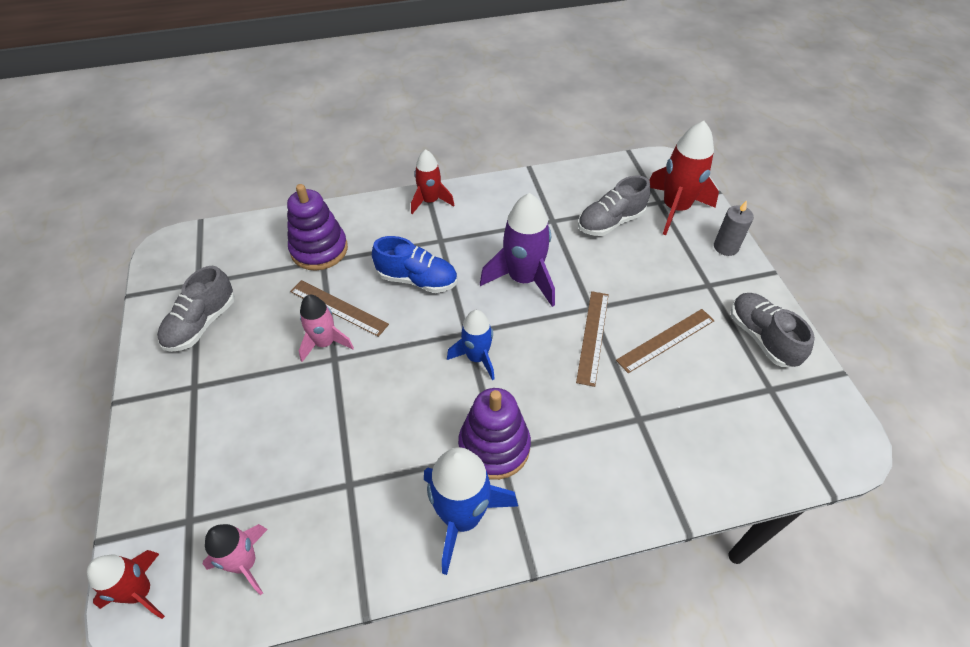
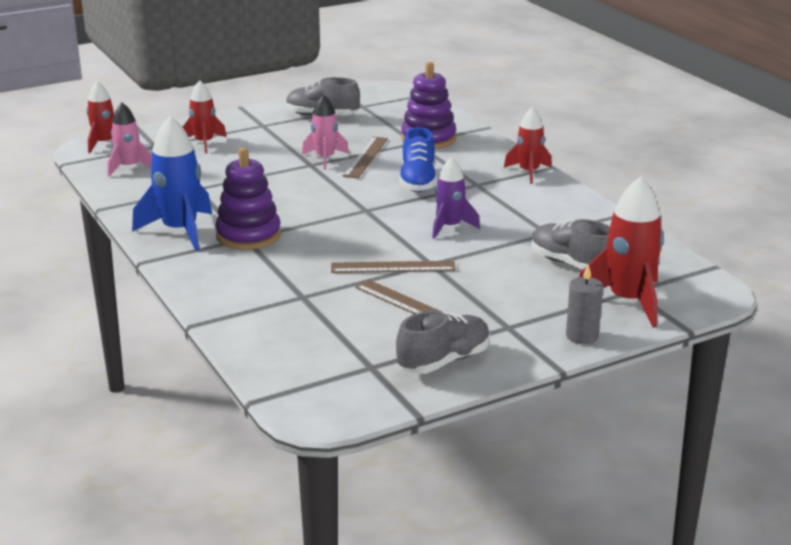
camera: 75 degrees right, 25 degrees down
(213, 459) = (204, 143): none -> red rocket
(477, 357) = (339, 218): blue rocket -> none
(523, 279) = (450, 227): purple rocket -> purple rocket, size x0.63

